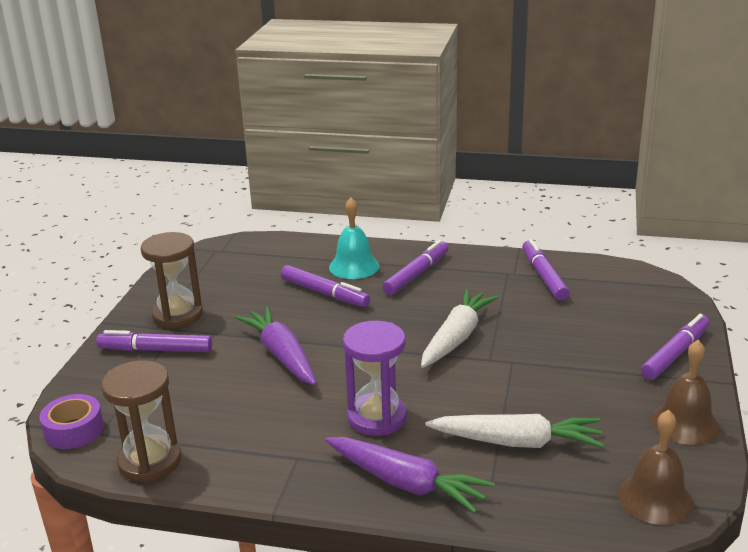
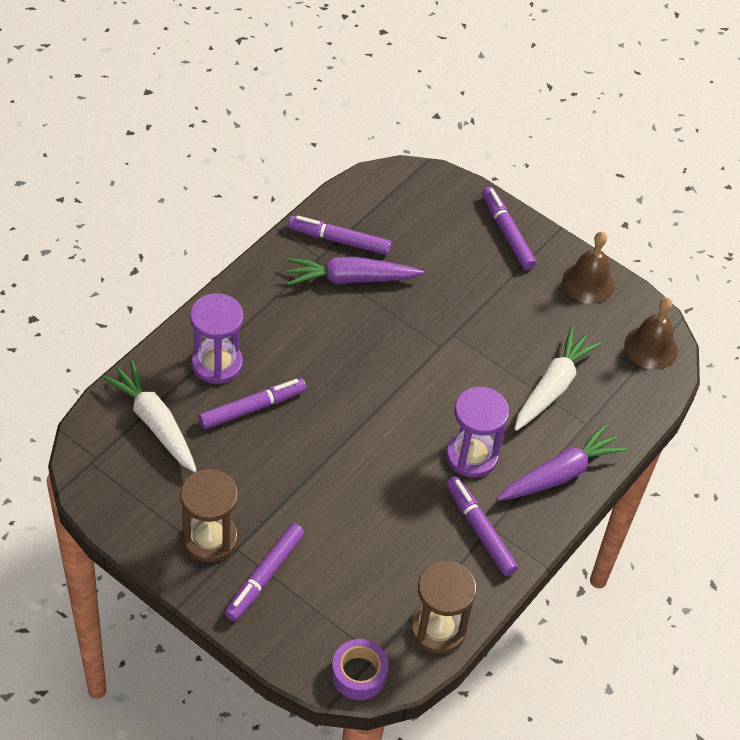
camera: 70 degrees left, 25 degrees up
(281, 355) = (339, 483): purple carrot -> purple carrot (350, 279)
(354, 266) = (217, 363): turquoise bell -> purple hourglass
(416, 274) = (268, 324): purple marker -> purple marker (480, 530)
(456, 337) = (394, 350): white carrot -> white carrot (154, 423)

